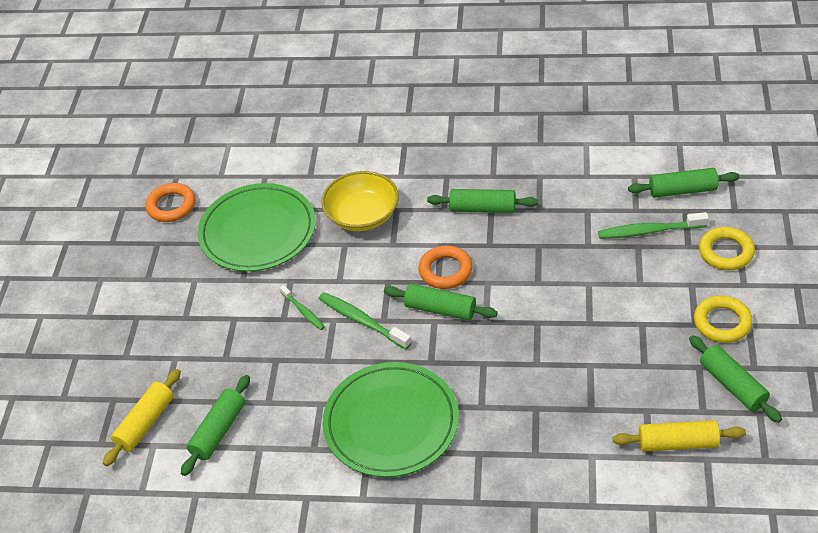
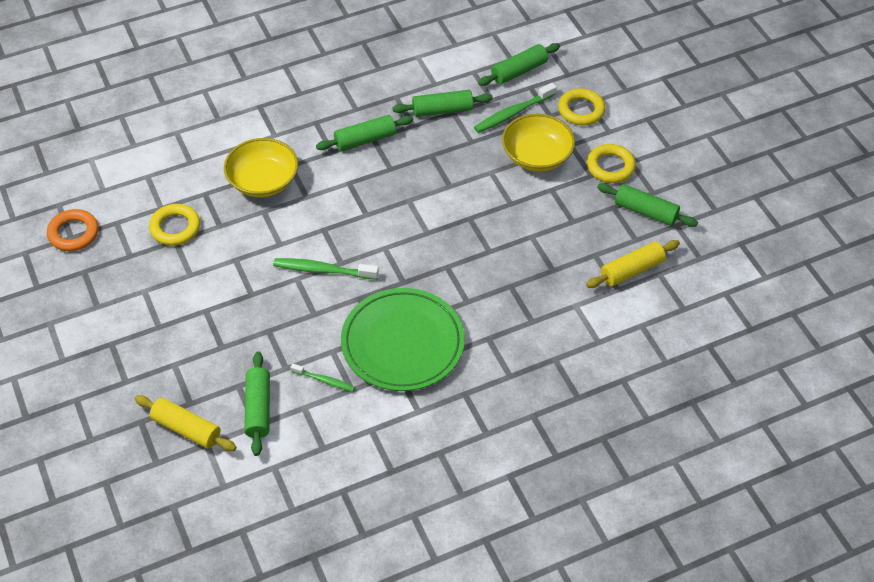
camera: 35 degrees left, 5 degrees up
(145, 423) = (186, 429): yellow rolling pin -> yellow rolling pin turned 60 degrees counterclockwise
(258, 231) = (175, 228): green plate -> yellow ring
(303, 311) = (265, 281): green toothbrush -> green toothbrush (324, 380)
(440, 309) = (384, 236): green rolling pin -> green rolling pin (442, 110)
(445, 270) = (367, 203): orange ring -> none
(647, 283) = (537, 156): none -> yellow bowl

